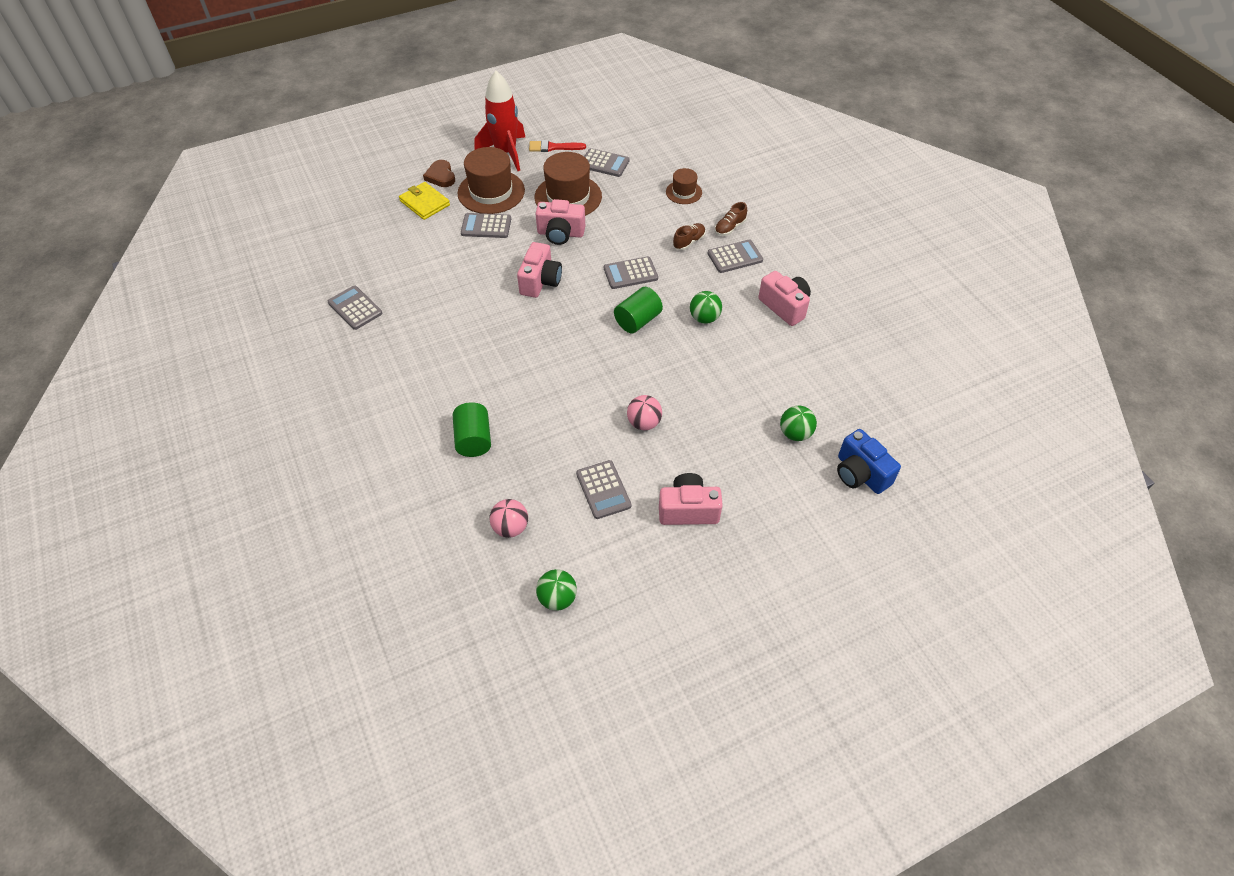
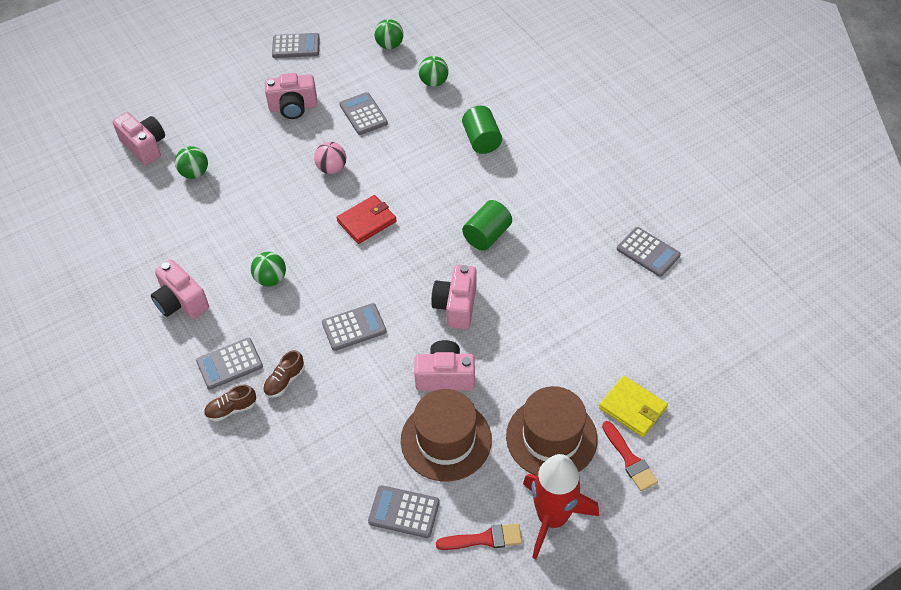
camera: 175 degrees right, 0 degrees up
(441, 176) = (629, 459): brown heart -> red brush
(486, 226) = (540, 378): grey calculator -> grey calculator (296, 46)
(510, 527) = (433, 82): pink ball -> green ball
(611, 362) = (366, 221): none -> red wallet
(637, 320) = (342, 269): green cylinder -> green cylinder (487, 235)
(684, 192) = (289, 466): brown hat -> none
(730, 228) = (231, 409): brown shoe -> brown shoe turned 150 degrees counterclockwise
(860, 474) = (144, 146): blue camera -> pink camera

